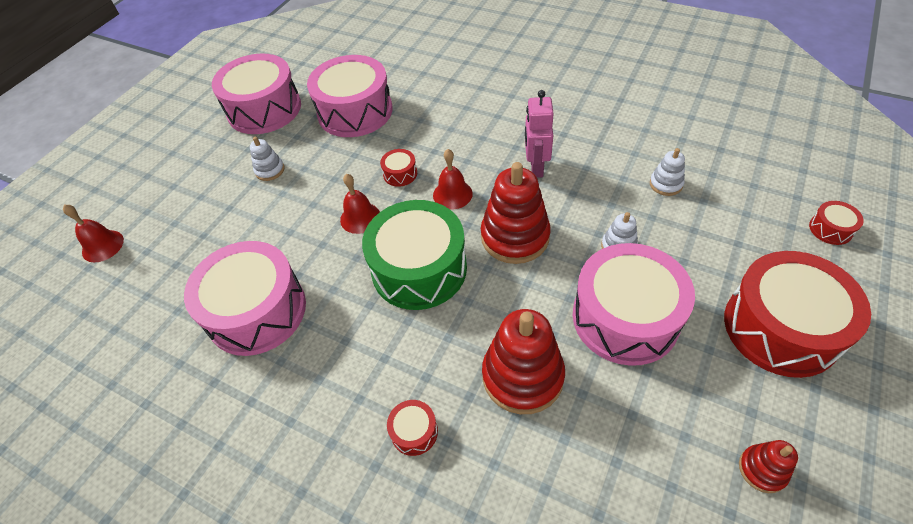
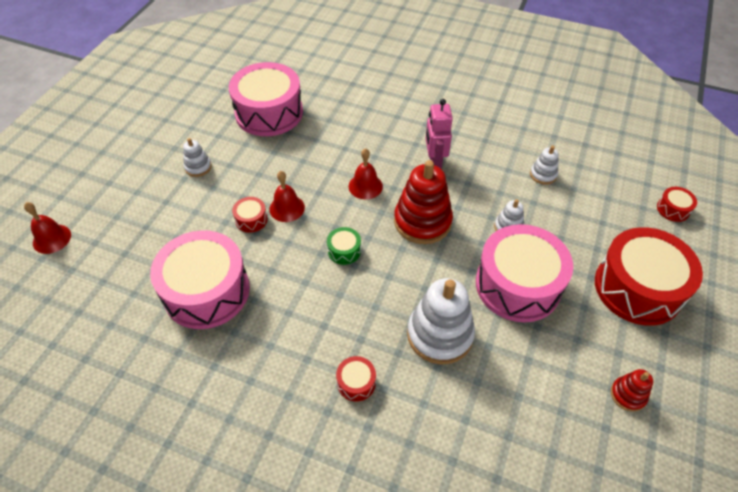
camera: 10 degrees left, 0 degrees up
(264, 109) = (183, 110): pink drum -> none
(400, 174) = (317, 169): red drum -> red drum (251, 219)
(419, 269) = (344, 251): green drum -> green drum, size x0.41
(522, 376) = (440, 334): red stacking toy -> white stacking toy

